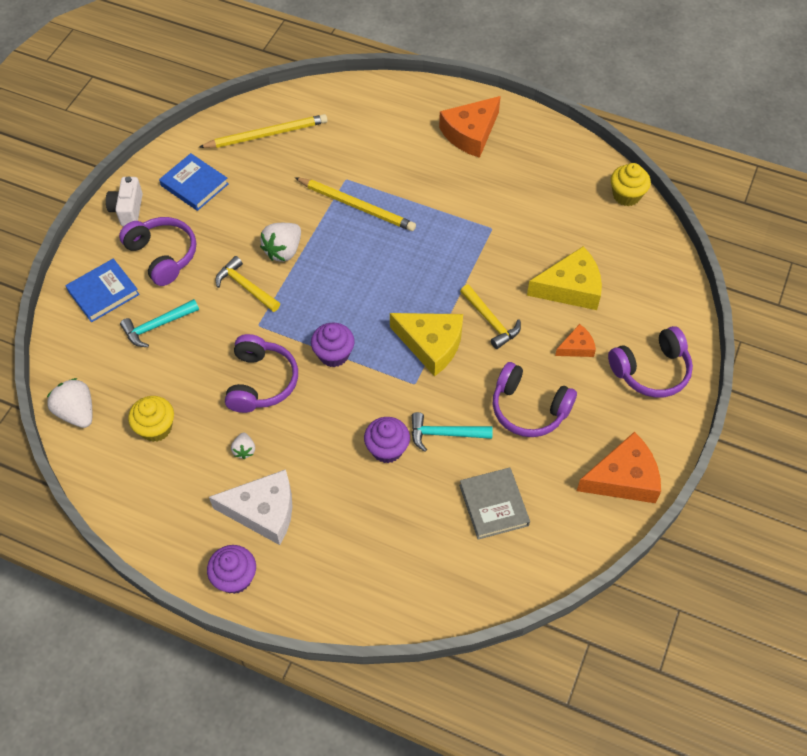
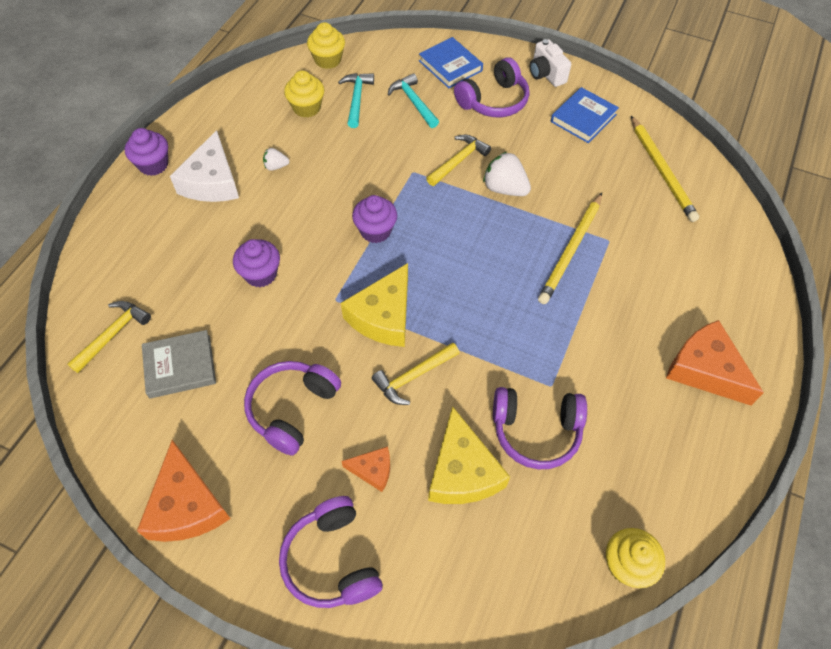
camera: 90 degrees right, 0 degrees up
(77, 412) = (328, 60): white strawberry -> yellow cupcake
(128, 210) = (546, 74): white camera -> white camera turned 120 degrees counterclockwise
(261, 382) = (348, 176): purple headphones -> purple headphones (536, 431)
(445, 434) = (271, 325): turquoise hammer -> turquoise hammer (357, 99)
(462, 573) = (113, 334): none -> yellow hammer
(576, 347) = (373, 470): orange cheese -> orange cheese turned 60 degrees counterclockwise

